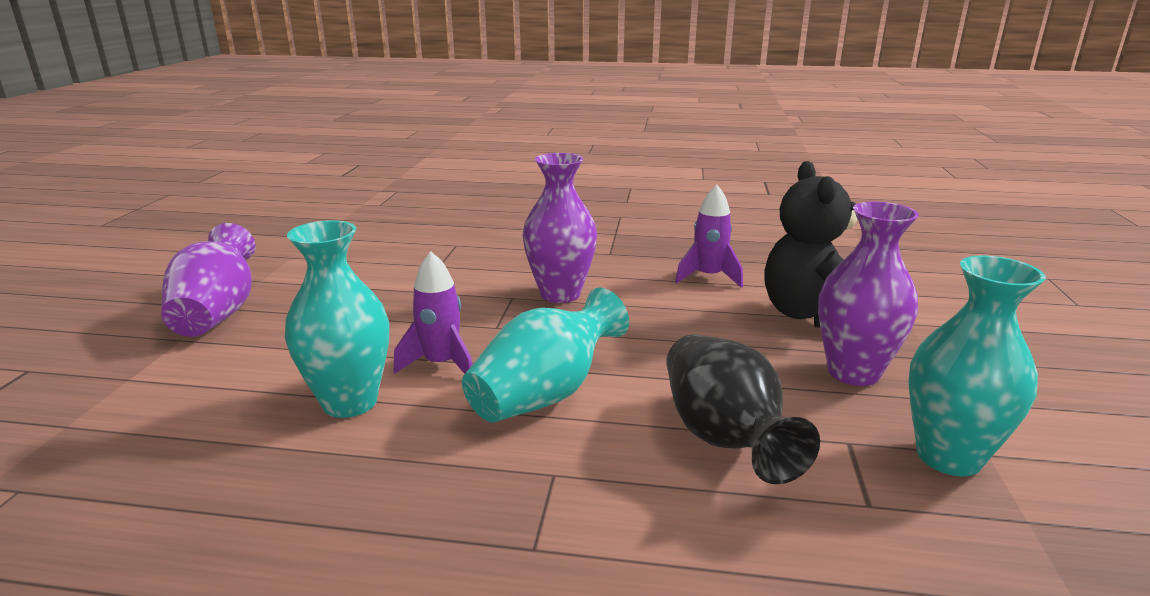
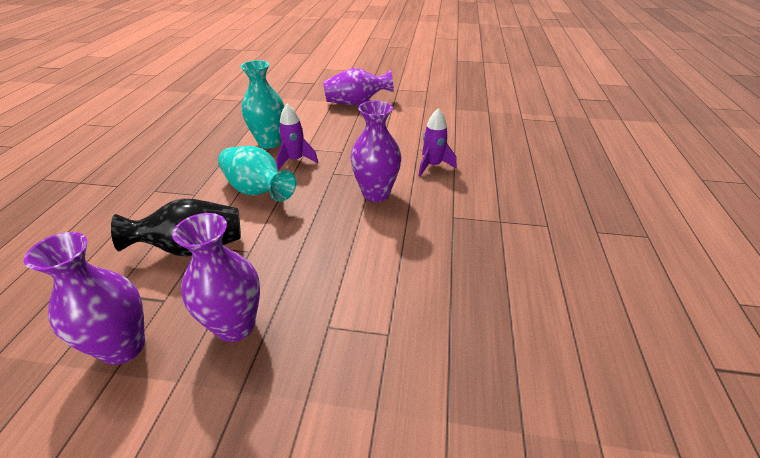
camera: 90 degrees right, 15 degrees up
(708, 277) = (409, 268): purple rocket -> purple rocket (432, 166)
(810, 315) = (331, 322): black teddy bear -> none
(948, 457) = (124, 347): turquoise vase -> purple vase

